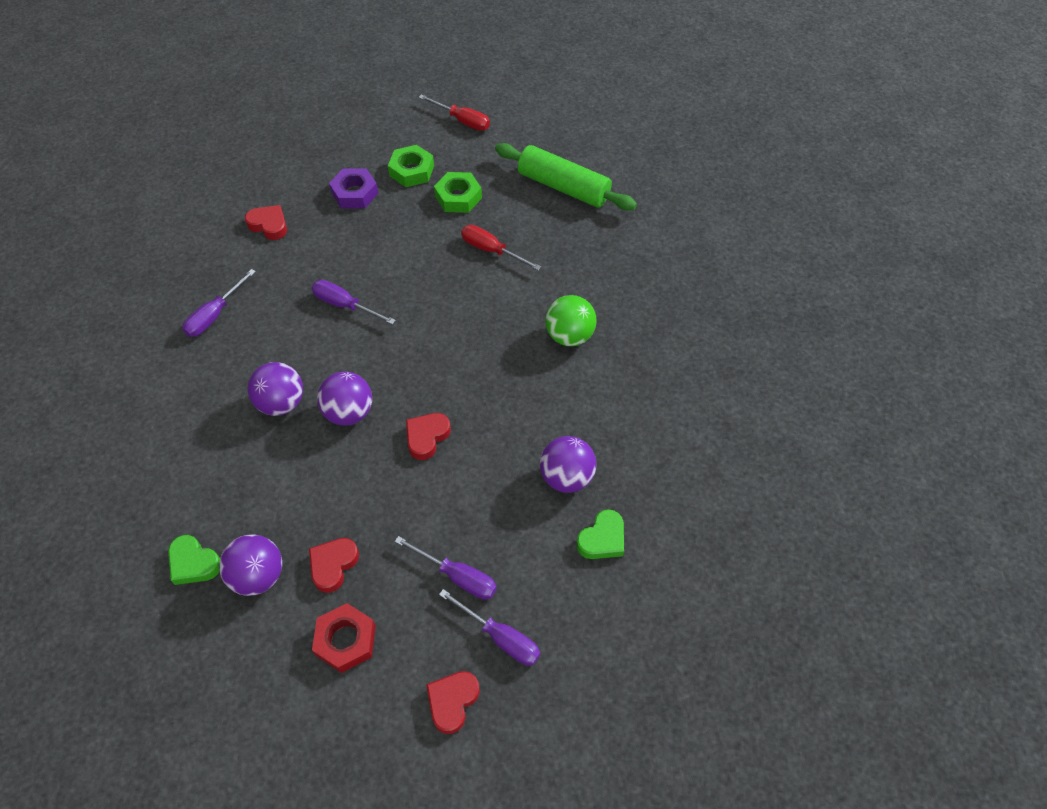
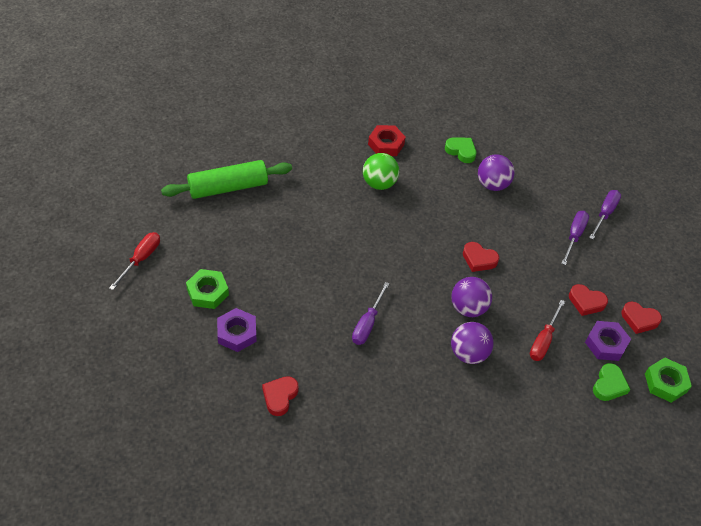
camera: 100 degrees left, 5 degrees down
(215, 315) = (389, 420): purple screwdriver -> none
(258, 575) = (606, 344): purple ball -> purple nut
(346, 640) = (631, 289): red nut -> red nut (386, 144)
(452, 701) = (648, 234): red heart -> red heart (639, 319)
(458, 197) = (240, 256): green nut -> green nut (665, 383)
(491, 250) = (300, 231): red screwdriver -> red screwdriver (543, 340)
(563, 187) = (228, 187): green rolling pin -> green rolling pin turned 45 degrees clockwise
(602, 539) = (530, 168): green heart -> green heart (461, 151)

